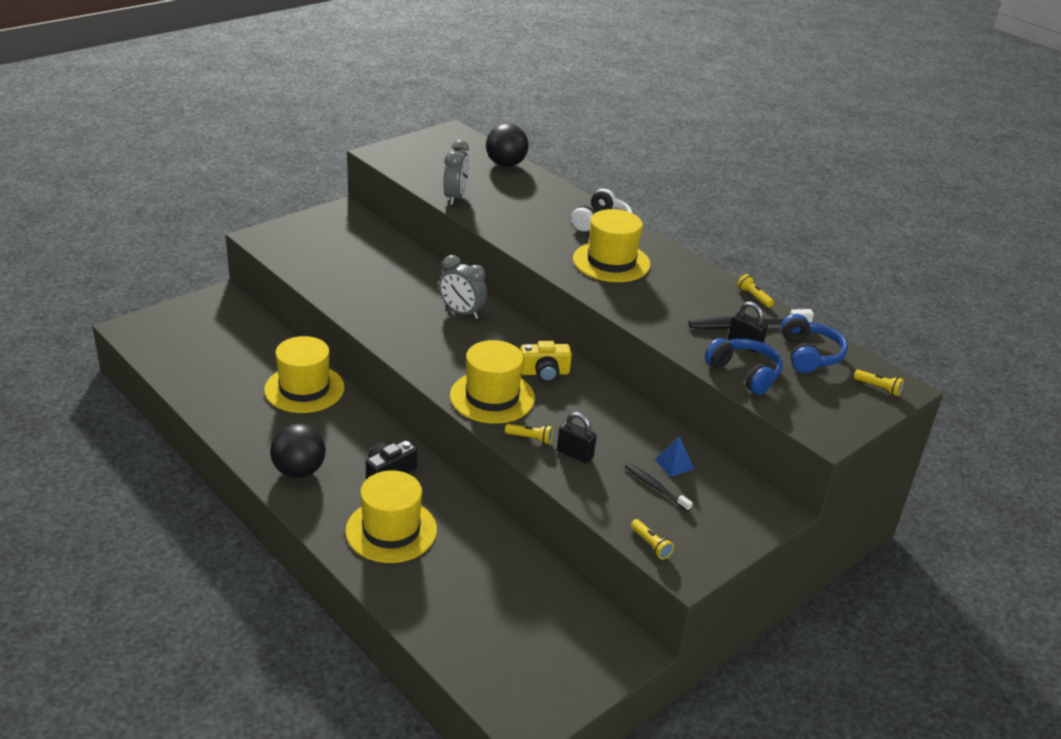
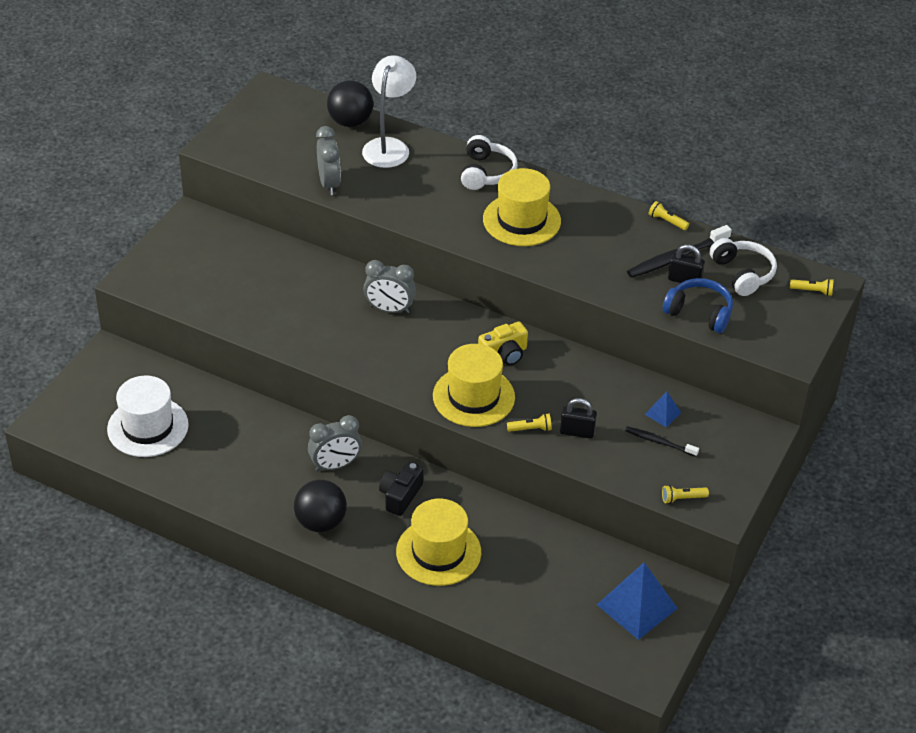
camera: 20 degrees left, 10 degrees up
(208, 355) = (148, 427): none -> white hat
(304, 389) = (266, 434): yellow hat -> none
(347, 430) = (335, 465): none -> grey clock
(527, 187) = (389, 146): none -> white lamp
(562, 646) = (637, 606): none -> blue pyramid
(650, 545) = (682, 498): yellow flashlight -> yellow flashlight turned 135 degrees clockwise
(809, 355) = (742, 273): blue headphones -> white headphones

